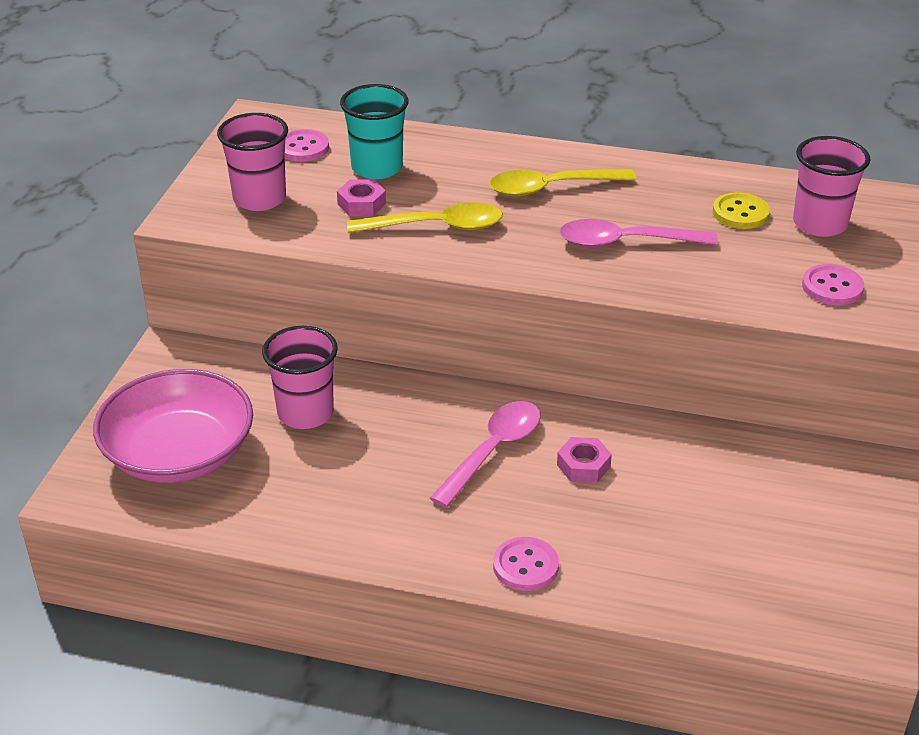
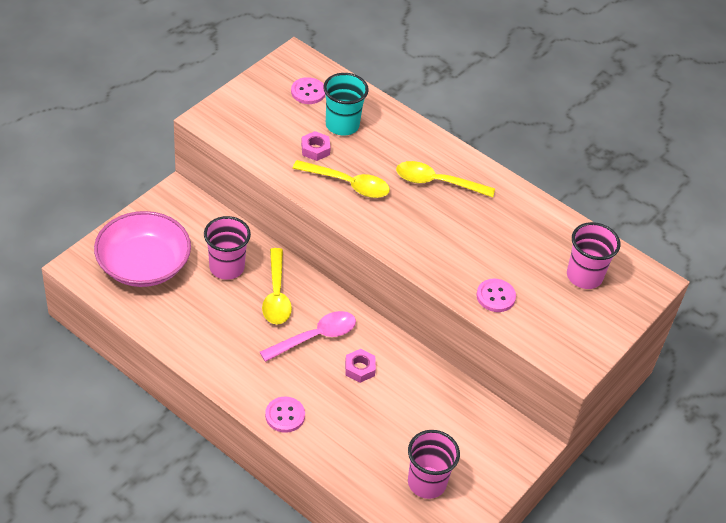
camera: 20 degrees right, 10 degrees up
(259, 199) = (259, 122): pink cup -> pink cup (427, 483)
(401, 421) = (276, 295): none -> yellow spoon
(625, 242) = (452, 241): pink spoon -> none
(740, 213) = (540, 248): yellow button -> none
(832, 287) = (553, 324): pink button -> pink button (495, 296)

